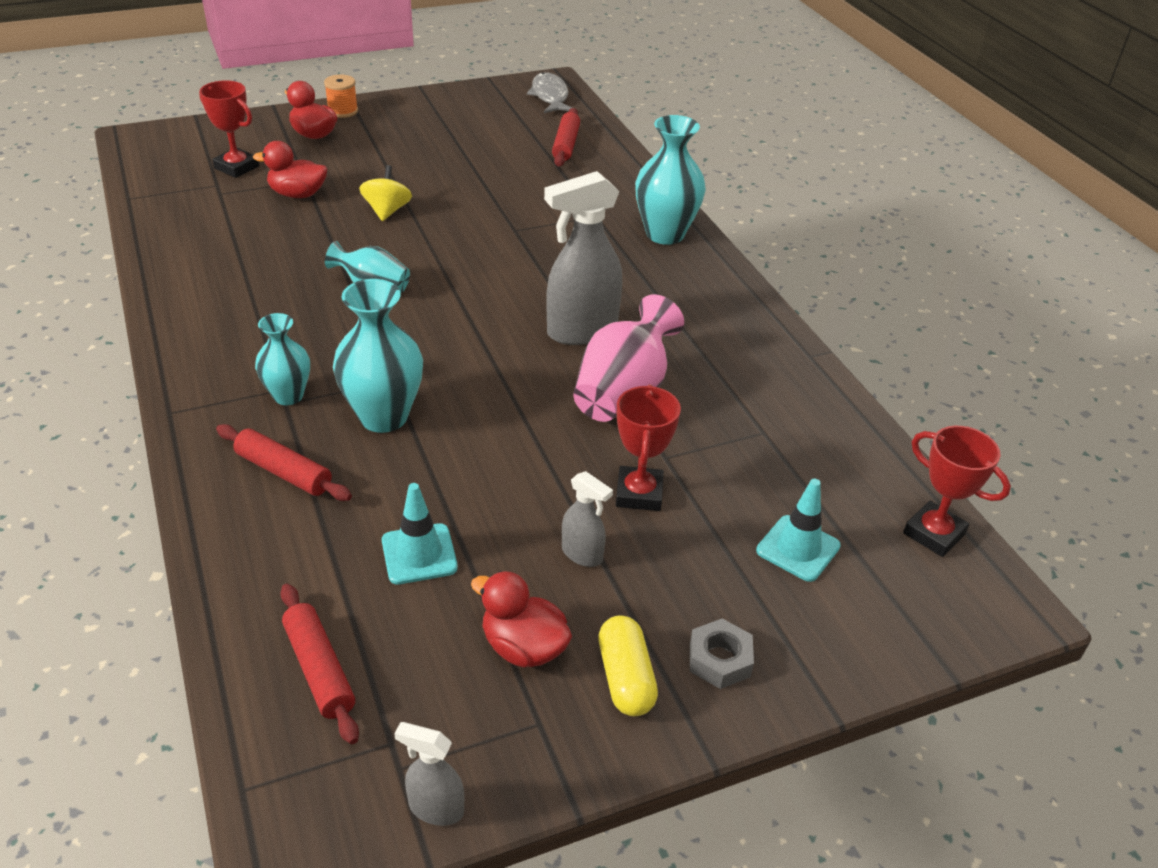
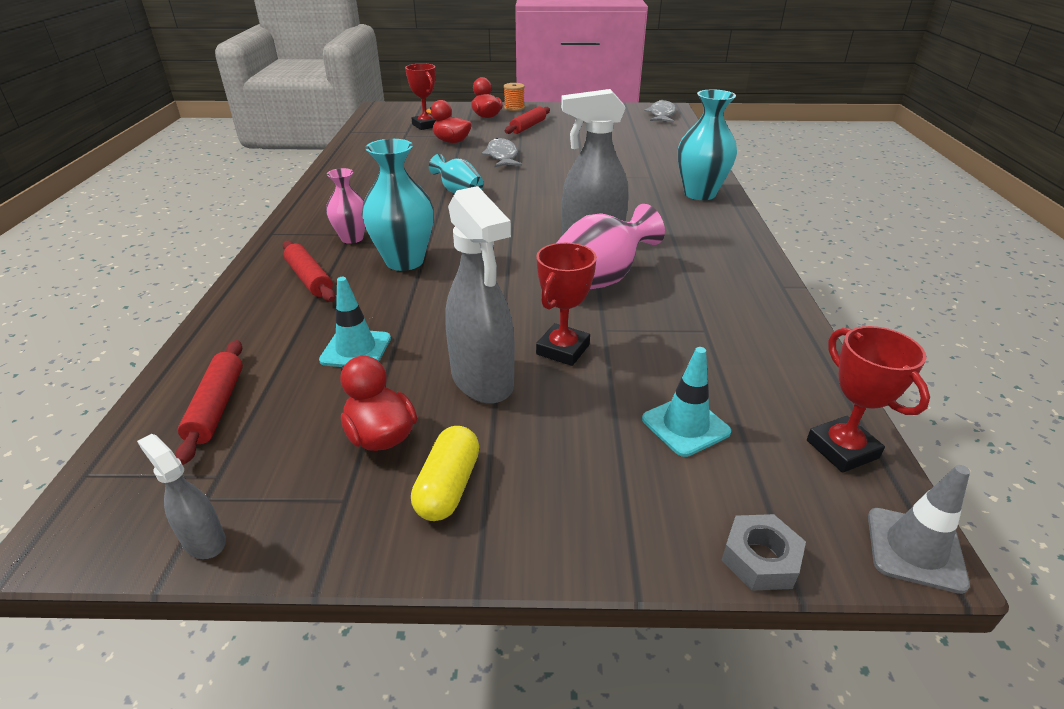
camera: 25 degrees right, 5 degrees down
(288, 396) = (352, 238): turquoise vase -> pink vase
(387, 211) = (502, 156): yellow spinning top -> grey fish
(566, 145) = (655, 139): red rolling pin -> red rolling pin (528, 126)
(582, 554) = (482, 381): grey spray bottle -> grey spray bottle, size x2.01
(719, 660) = (547, 498): grey nut -> grey nut (760, 558)
(1018, 610) = (915, 549): none -> grey traffic cone

